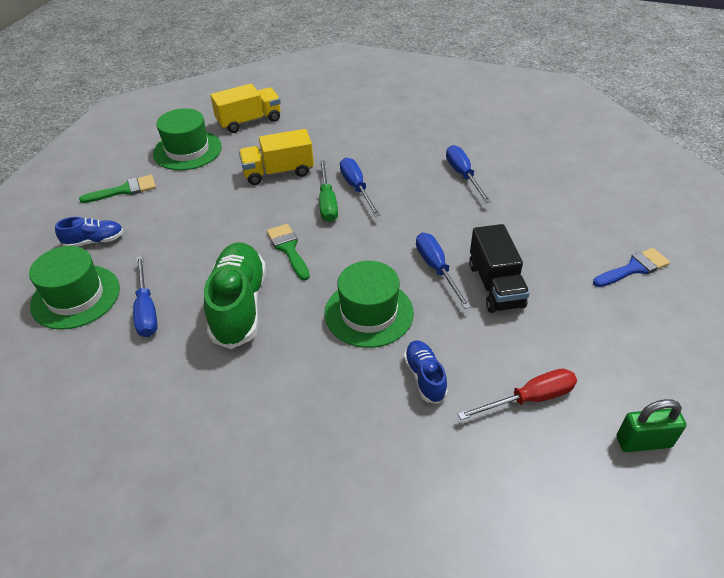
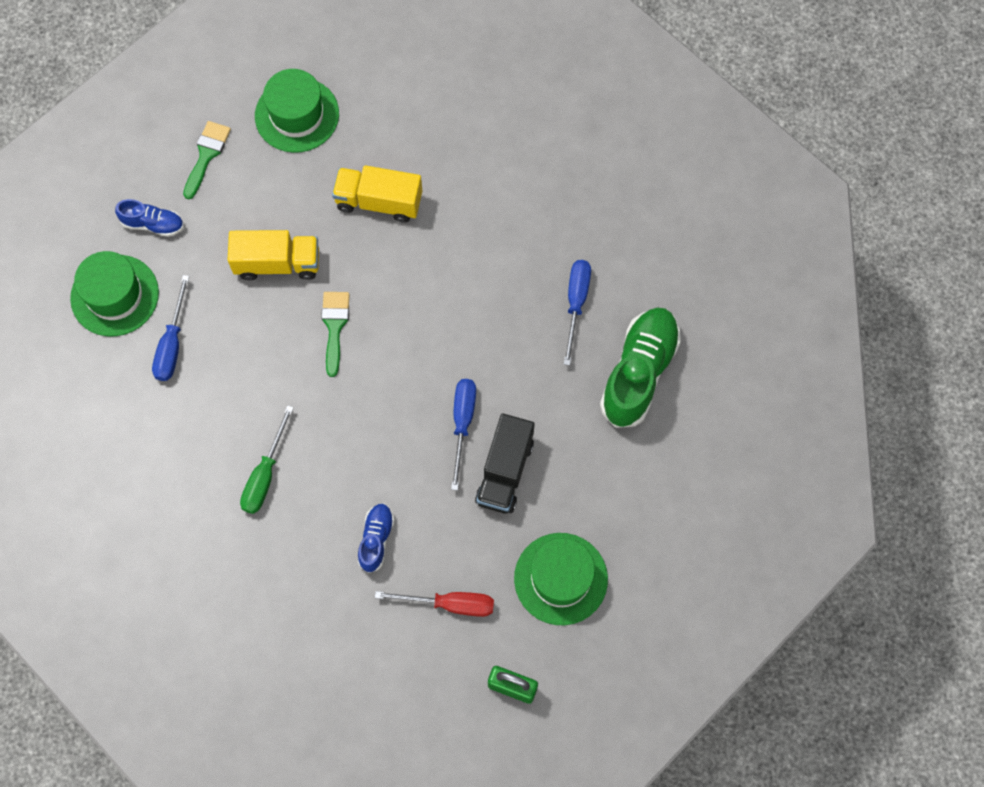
camera: 25 degrees right, 25 degrees up
(124, 190) = (206, 155): green brush -> green brush turned 75 degrees counterclockwise
(239, 305) = (256, 379): green shoe -> green shoe (639, 373)
(249, 121) = (388, 91): yellow truck -> yellow truck (277, 263)
(327, 203) = (406, 277): green screwdriver -> green screwdriver (265, 475)
(356, 188) = (449, 269): blue screwdriver -> none
(369, 313) = (368, 446): green hat -> green hat (561, 578)
(633, 268) = (654, 517): blue brush -> none

